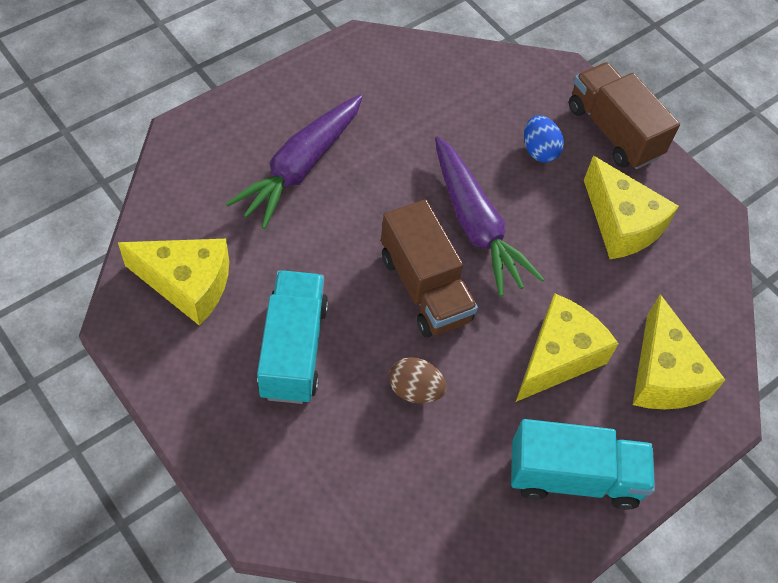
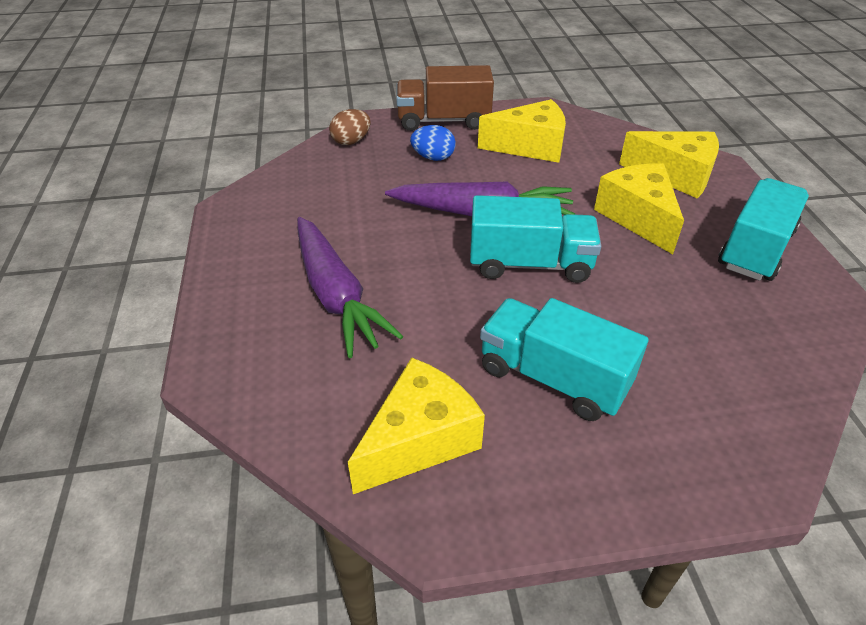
camera: 55 degrees left, 15 degrees down
(415, 390) = (637, 308): brown egg -> brown egg (351, 141)
(425, 287) = (529, 264): brown truck -> turquoise truck

